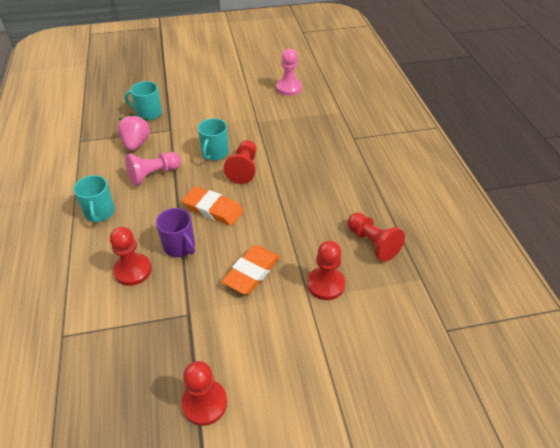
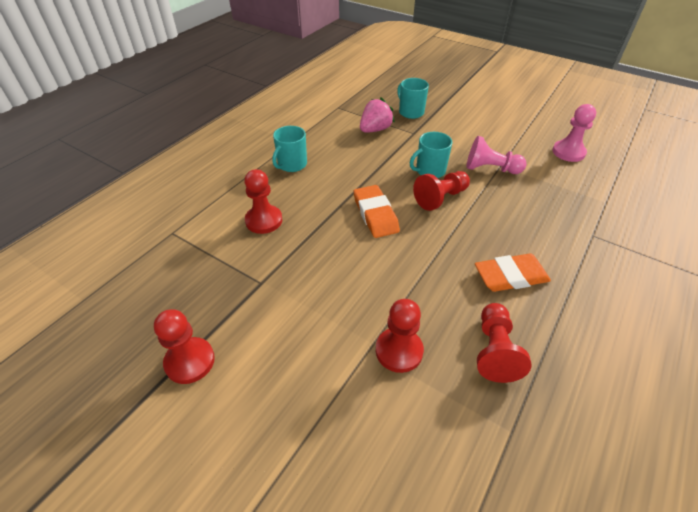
camera: 45 degrees right, 0 degrees up
(153, 175) = (360, 160): pink pawn -> pink pawn (490, 169)
(180, 246) = (316, 226): purple mug -> none
(251, 272) = (346, 288): orange eraser -> orange eraser (510, 276)

